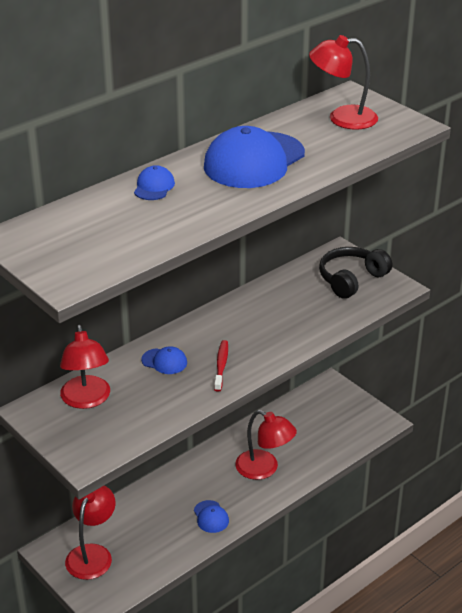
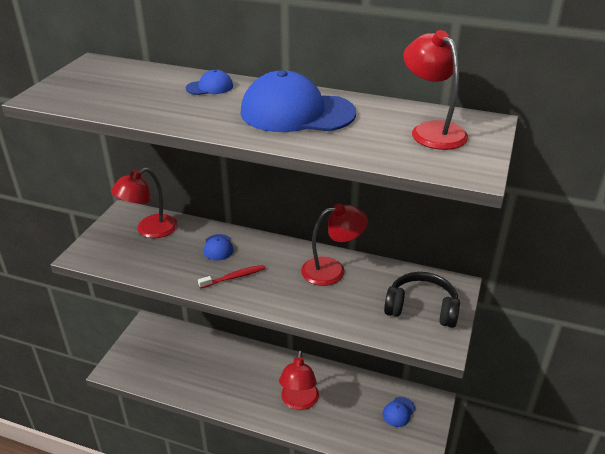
camera: 60 degrees right, 0 degrees up
(92, 554) = (155, 345): red lamp -> red lamp (332, 270)
(211, 517) = (226, 392): blue cap -> blue cap (398, 412)

